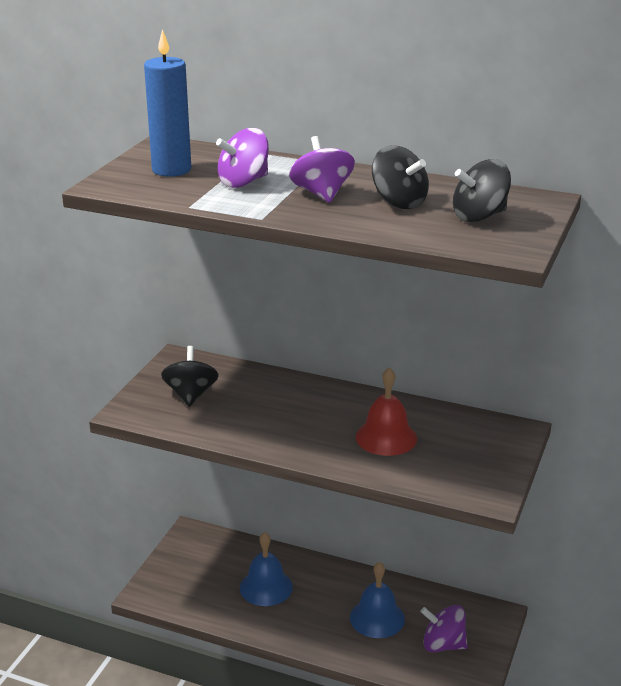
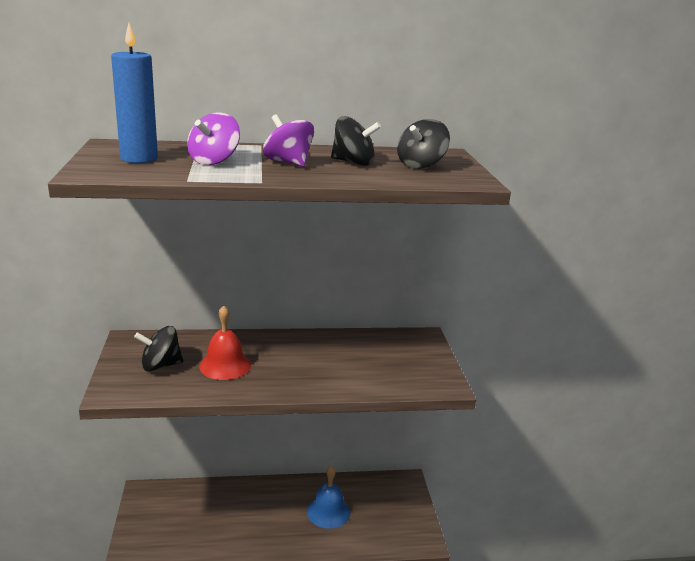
camera: 30 degrees left, 5 degrees down
(191, 395) = (160, 365): black spinning top -> black spinning top turned 75 degrees counterclockwise
(266, 587) = (230, 516): blue bell -> none
(386, 437) = (341, 362): red bell -> red bell (225, 365)
(443, 644) = (385, 515): purple spinning top -> none

